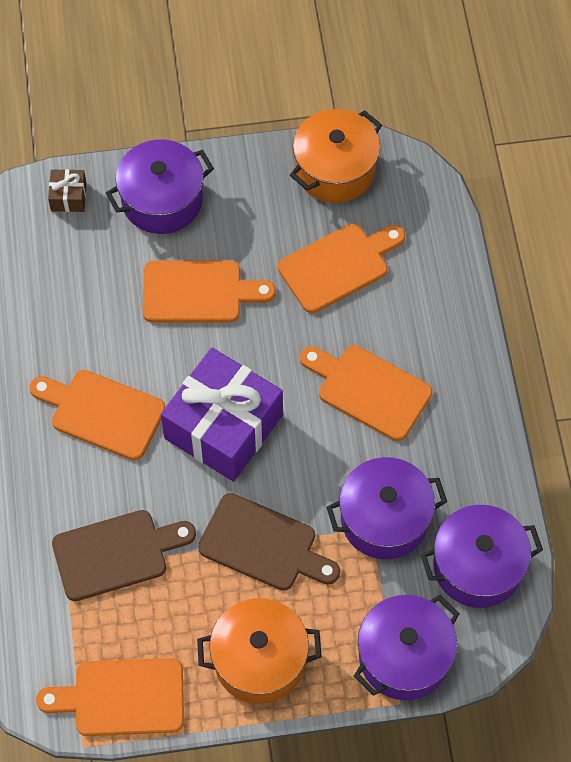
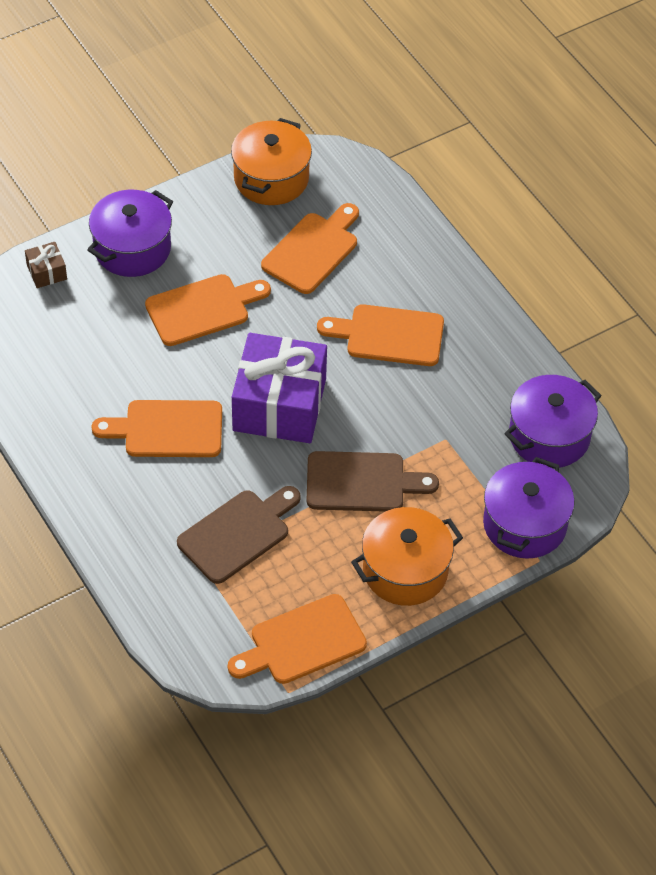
camera: 25 degrees left, 10 degrees down
(384, 519) = (453, 427): purple pot -> none

